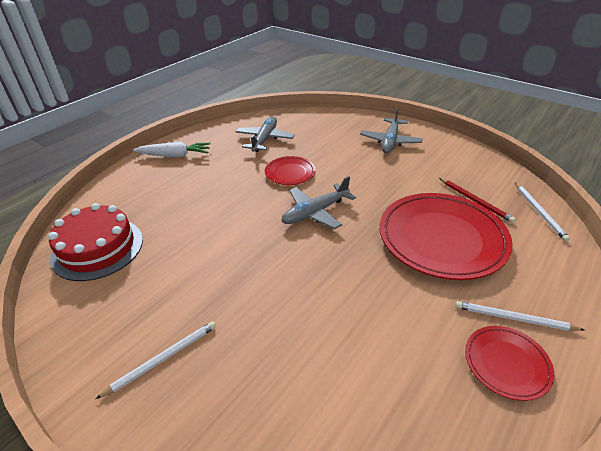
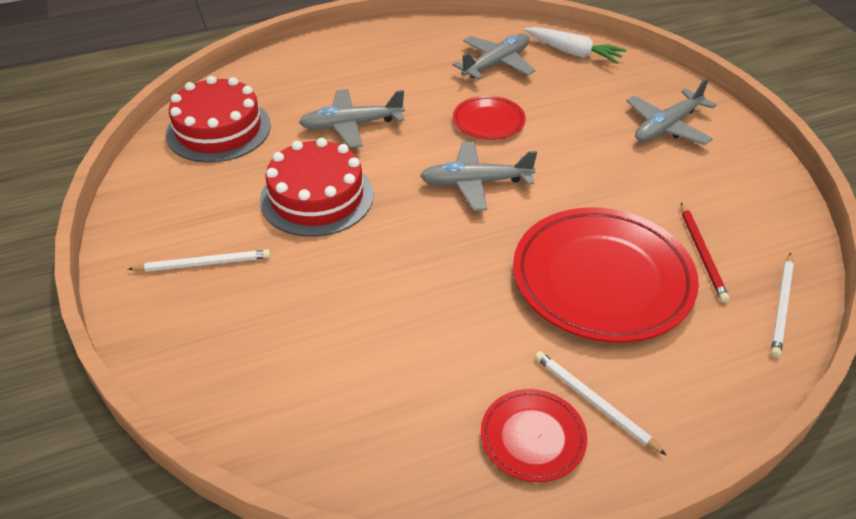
camera: 30 degrees right, 5 degrees up
(174, 155) = (371, 48): white carrot -> white carrot (573, 52)
(201, 207) = (351, 125): none -> grey plane
(215, 266) = (317, 197): none -> red cake

